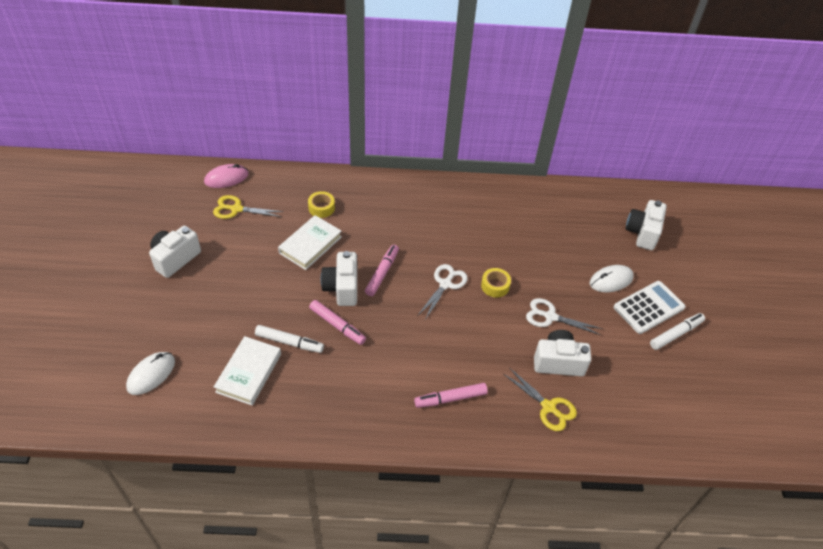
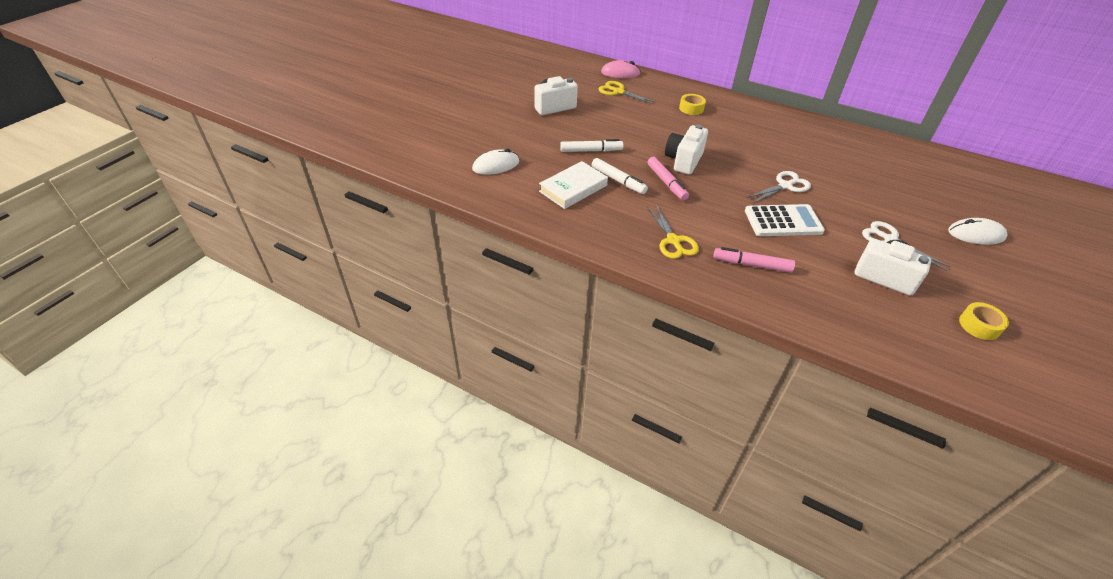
camera: 30 degrees right, 5 degrees down
(310, 245) = (669, 127): white book -> none
(382, 273) = (726, 162): pink marker -> none
(495, 286) = (837, 201): yellow tape -> yellow tape (979, 325)
(548, 407) = (858, 306): yellow scissors -> yellow scissors (673, 241)
(642, 233) = (1031, 210): white camera -> none
(648, 307) = (1016, 268): white calculator -> white calculator (783, 221)
(676, 334) = (1045, 300): white marker -> white marker (591, 151)

